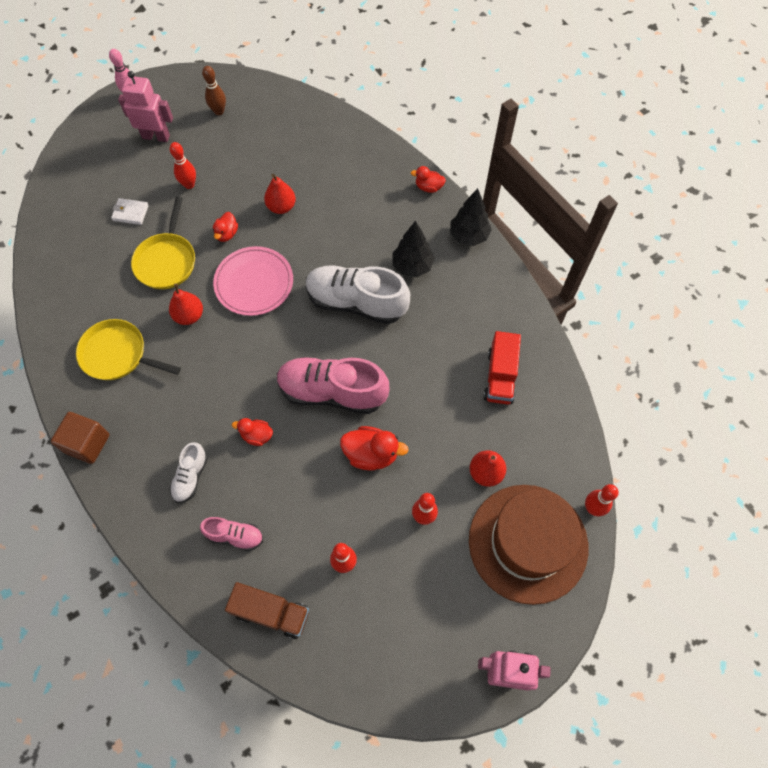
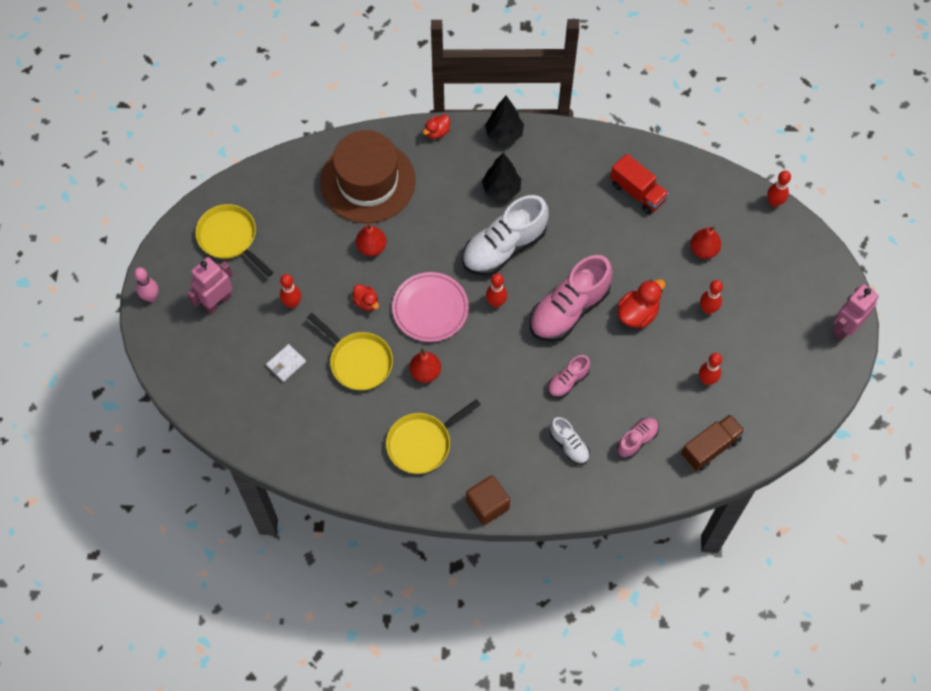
camera: 55 degrees left, 0 degrees up
(219, 111) = (230, 238): brown bowling pin -> yellow pan
(257, 436) = (567, 381): red duck -> pink shoe
(296, 329) = (496, 303): none -> red bowling pin
(528, 543) = (771, 257): brown hat -> brown hat (368, 181)

